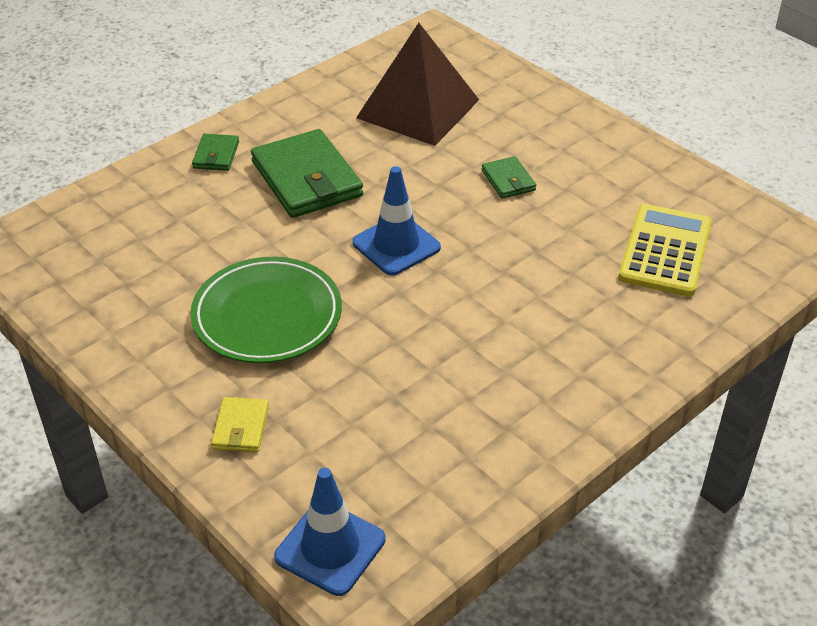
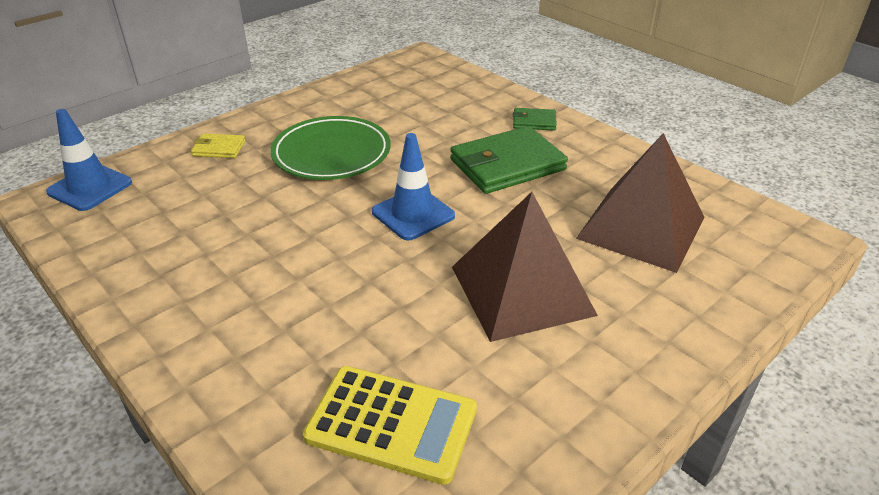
camera: 90 degrees right, 5 degrees down
(508, 180) = (522, 290): green wallet -> brown pyramid

